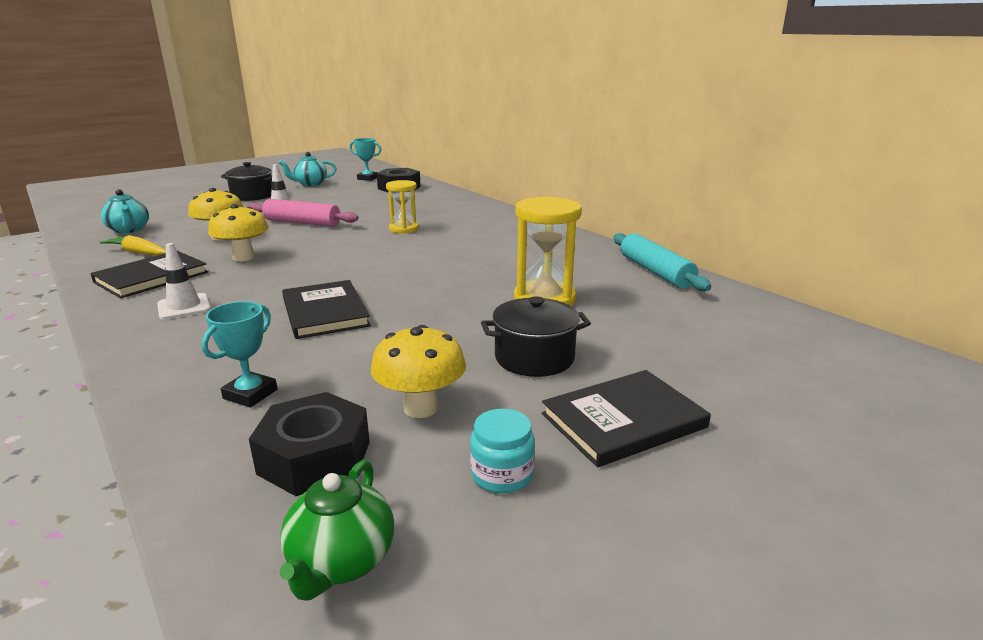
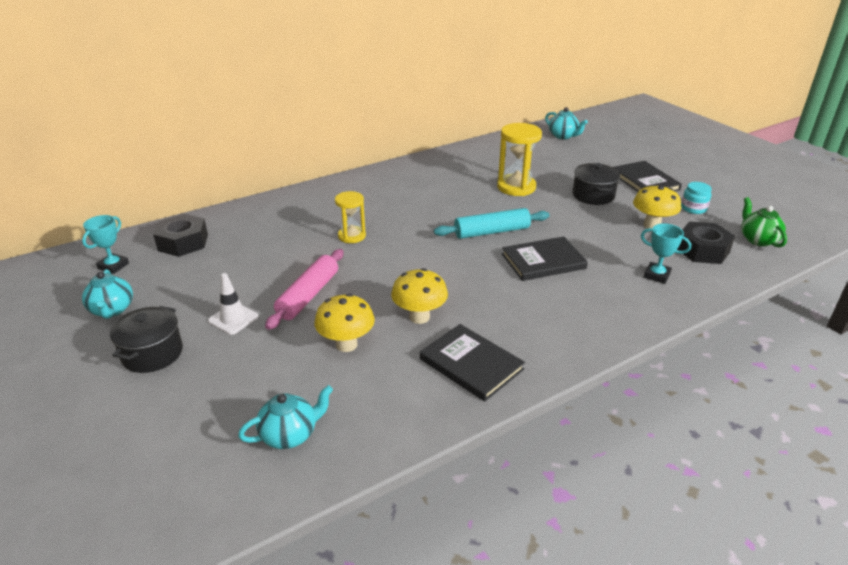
camera: 85 degrees left, 10 degrees up
(138, 253) = (391, 397): yellow carrot -> none
(184, 307) = (539, 327): white traffic cone -> none
(341, 562) = (757, 239): green teapot -> green teapot turned 120 degrees counterclockwise
(655, 272) = (470, 152): turquoise rolling pin -> turquoise rolling pin (492, 232)
(800, 343) = (563, 136): none -> turquoise teapot

